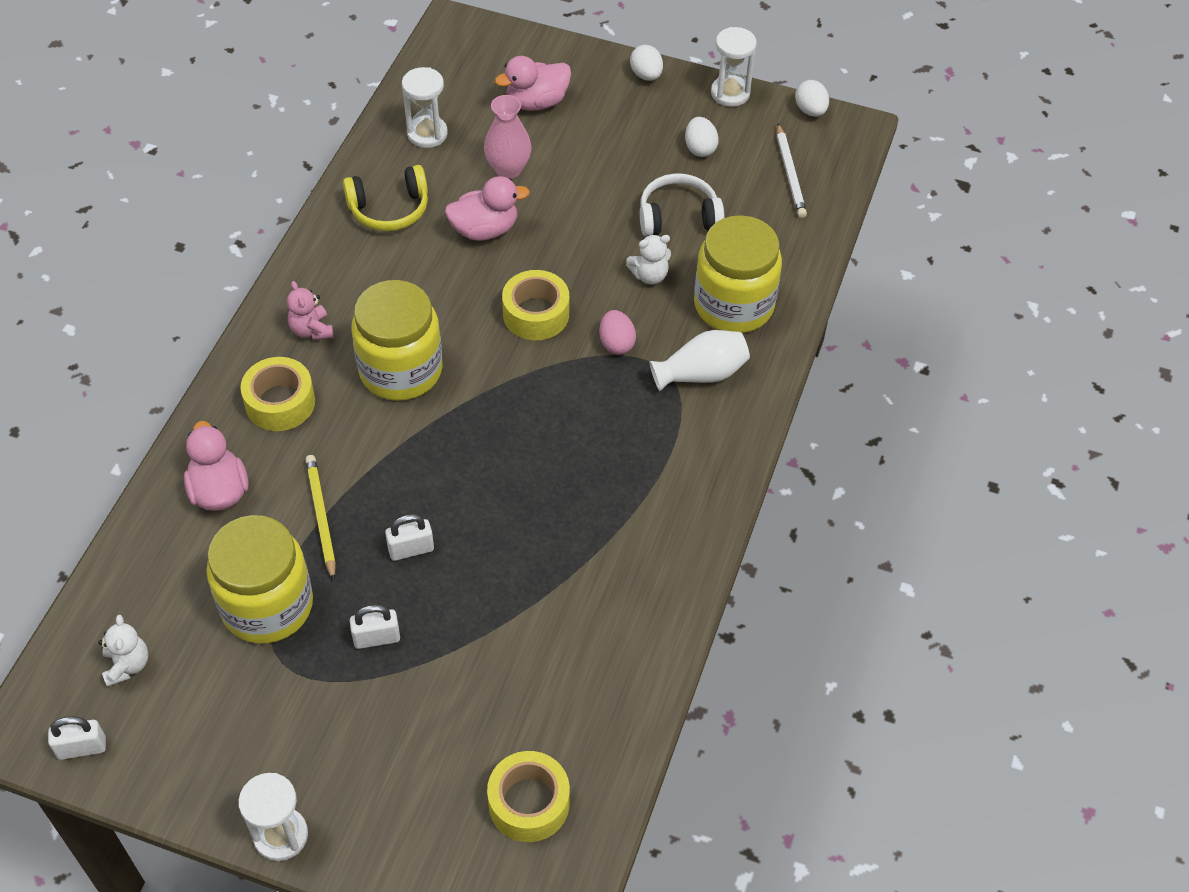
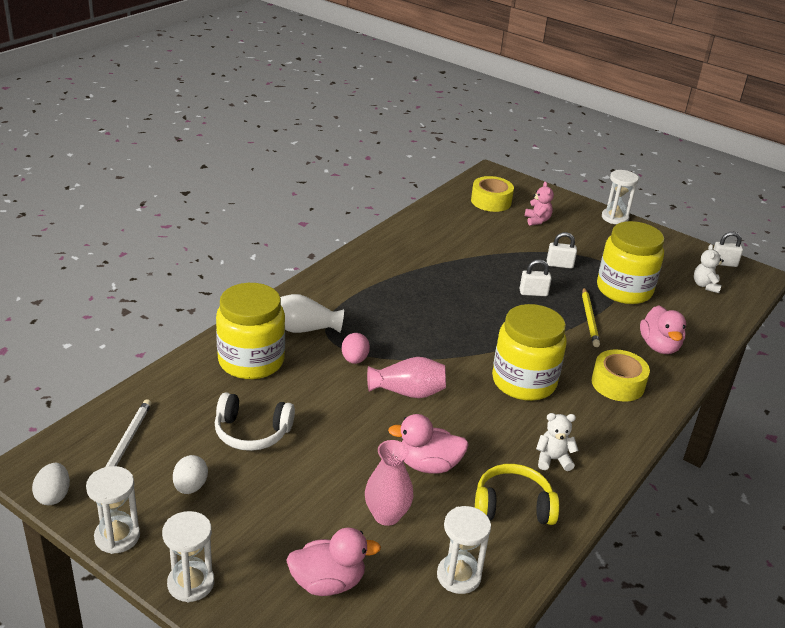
camera: 165 degrees left, 20 degrees down
(311, 330) = (592, 424): pink teddy bear -> pink teddy bear (537, 220)
(536, 314) = (408, 392): yellow tape -> pink vase
(646, 75) = (191, 583): white egg -> white hourglass
(649, 275) = (303, 396): white teddy bear -> white teddy bear (553, 459)

